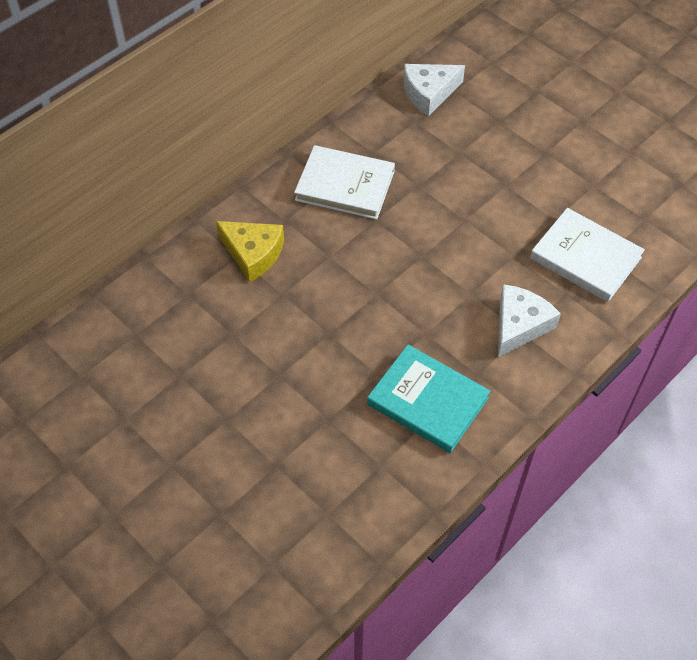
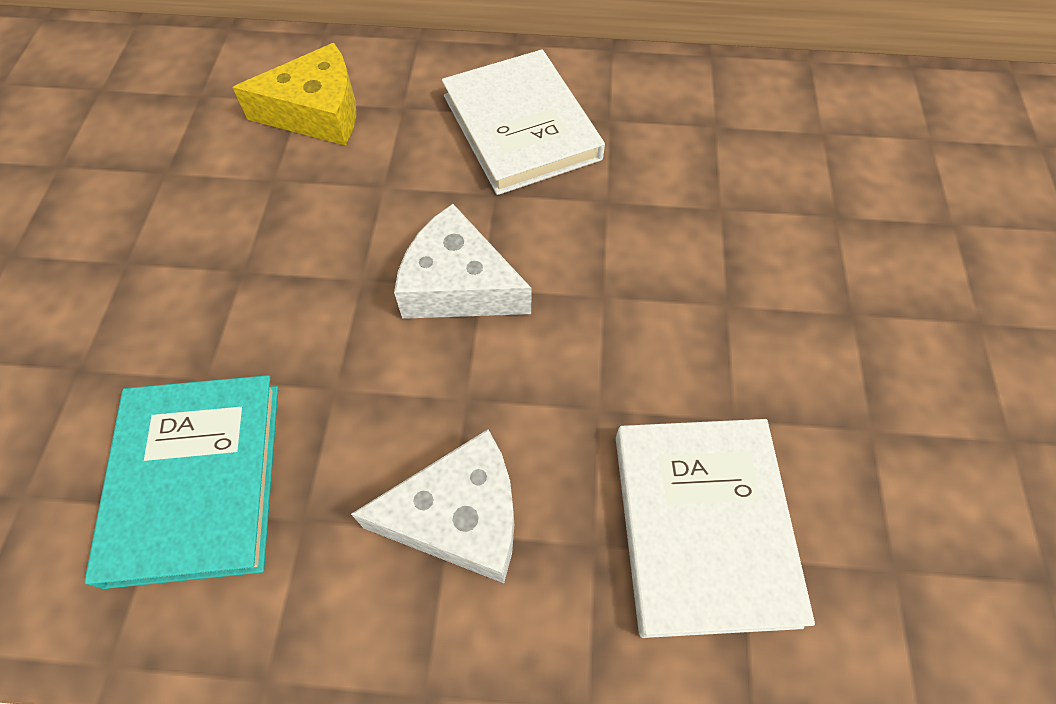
camera: 50 degrees right, 5 degrees up
(253, 254) = (317, 112): yellow cheese -> yellow cheese turned 90 degrees counterclockwise
(429, 93) = (783, 109): white cheese -> white cheese (458, 285)

